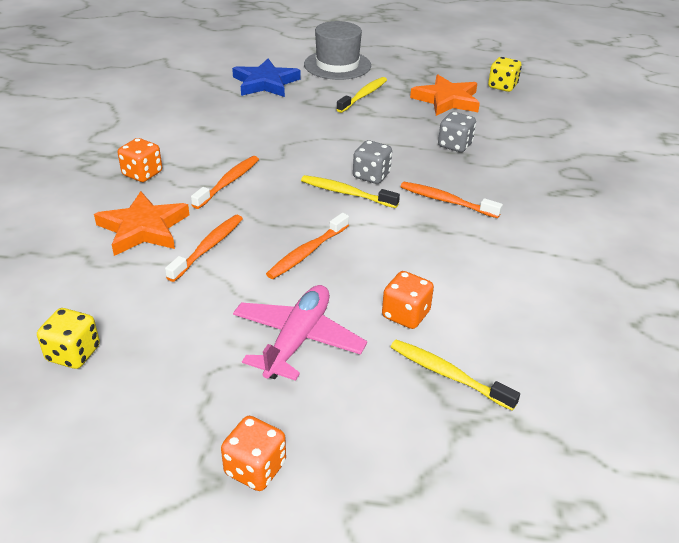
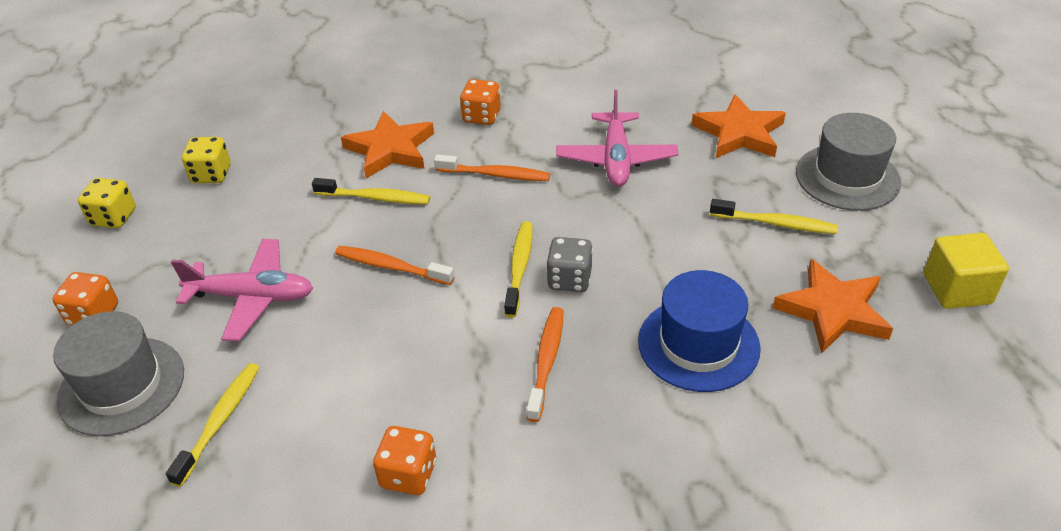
camera: 75 degrees right, 5 degrees up
(208, 247) = (375, 198): orange toothbrush -> yellow toothbrush
(254, 130) = (616, 159): none -> pink plane
(265, 83) = (739, 133): blue star -> orange star
(376, 445) = (121, 386): none -> grey hat
(405, 315) = (307, 368): orange dice -> orange dice (408, 474)
(447, 66) = (957, 289): none -> yellow cube
(455, 145) = (698, 344): grey dice -> blue hat
(502, 86) = (940, 370): yellow dice -> yellow dice (114, 217)

